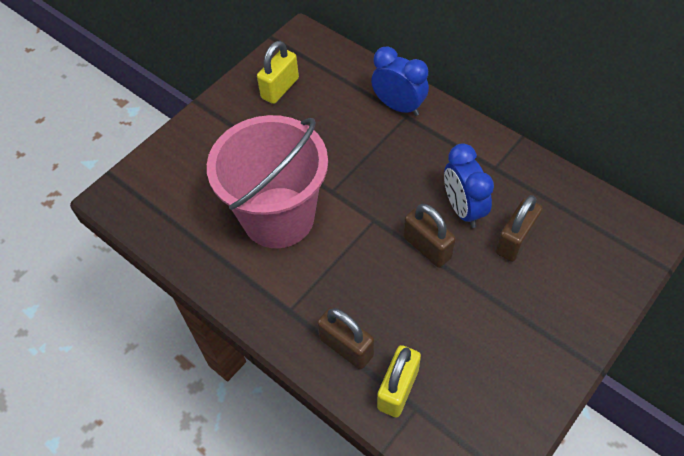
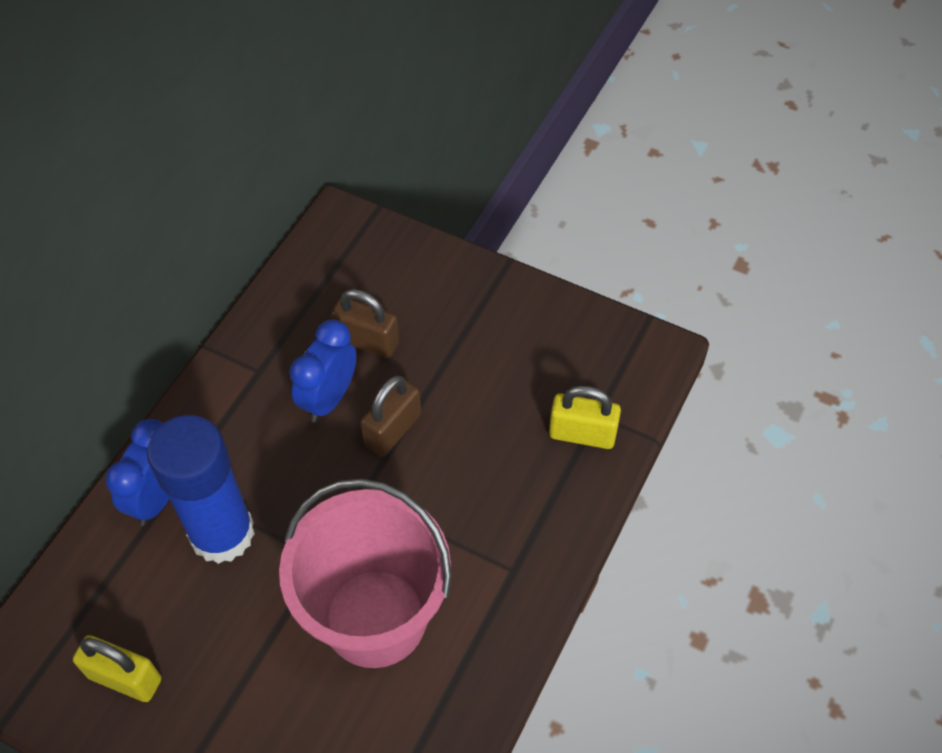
camera: 105 degrees left, 0 degrees up
(346, 347) = (546, 495): brown padlock -> none
(364, 138) = (222, 533): none -> blue glue stick
(463, 209) = (329, 398): blue clock -> blue clock turned 150 degrees clockwise

